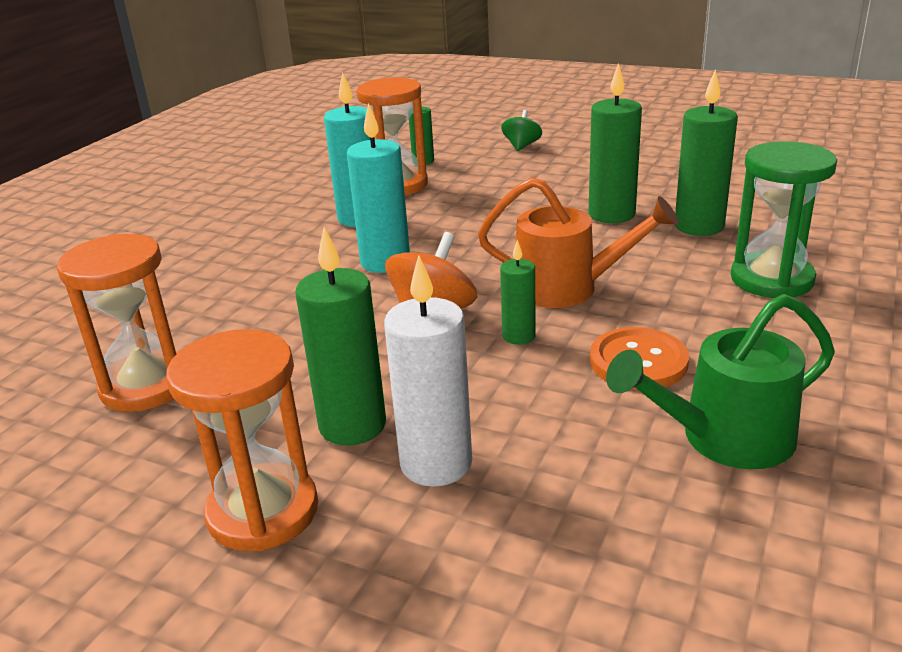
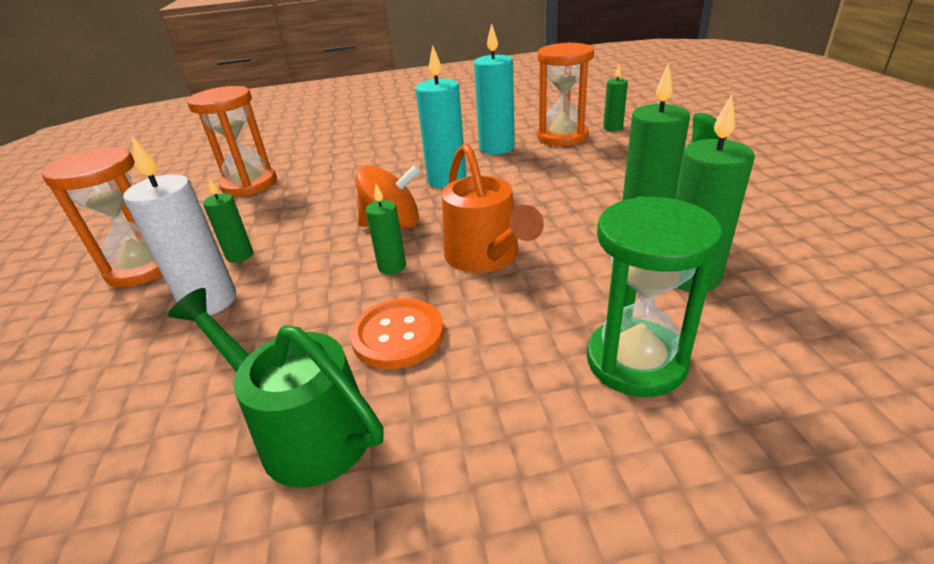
camera: 55 degrees right, 5 degrees up
(352, 425) = (240, 255): green candle -> green candle, size x0.56

